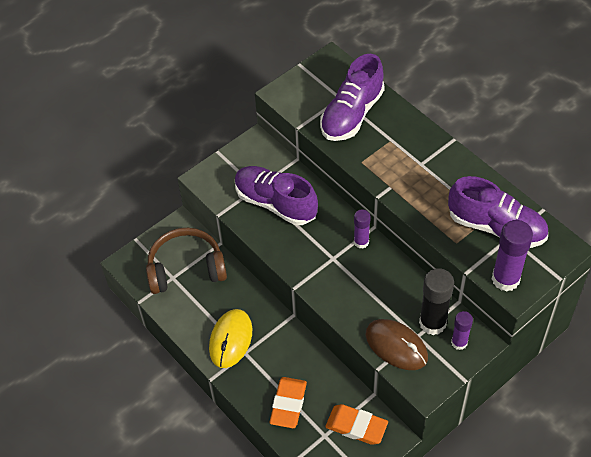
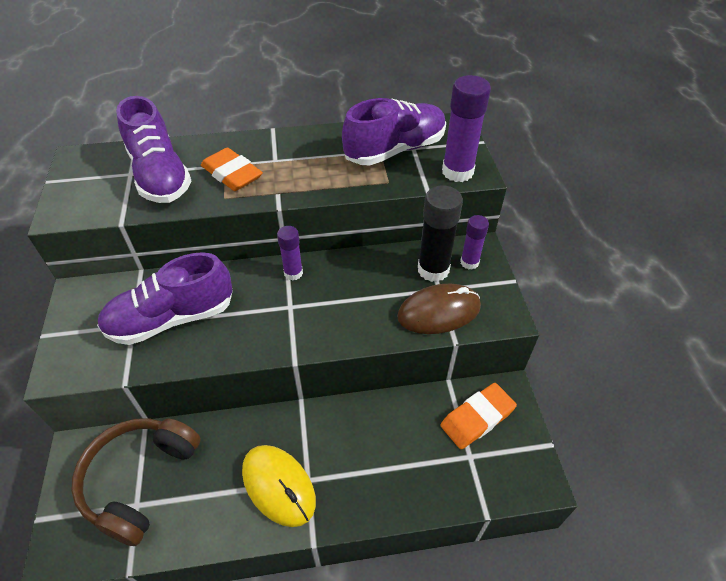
camera: 60 degrees left, 5 degrees down
(288, 404) = (408, 472): orange eraser -> orange eraser (232, 174)

